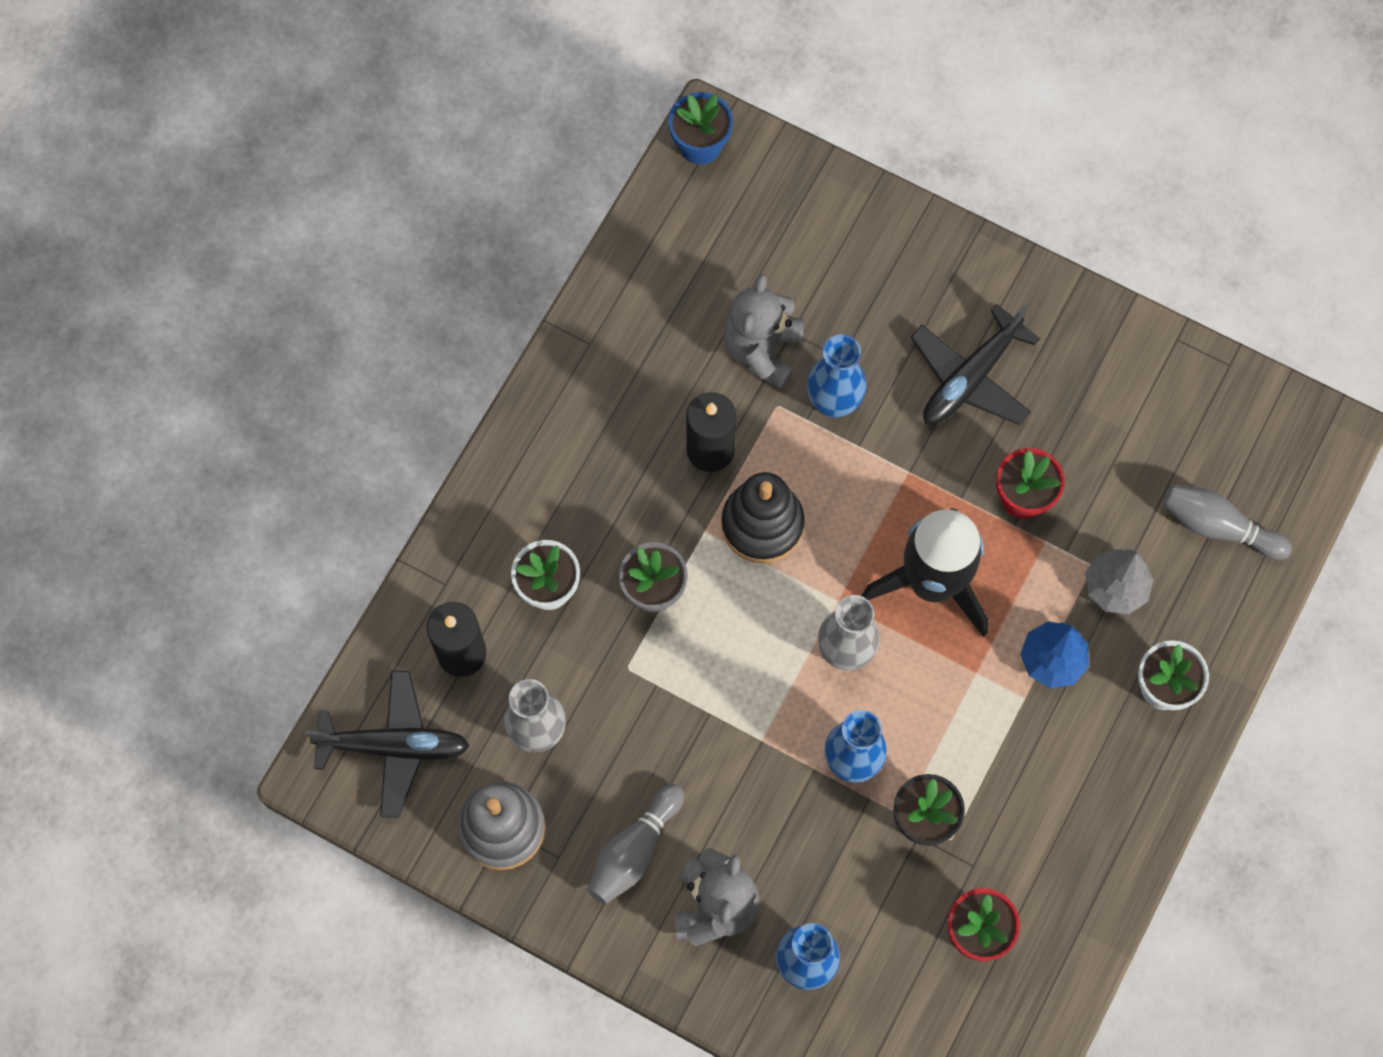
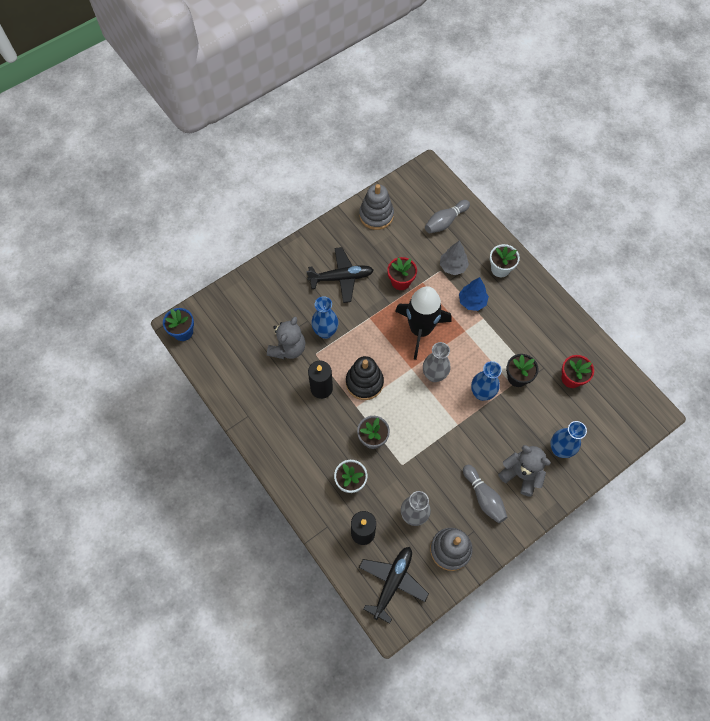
camera: 65 degrees left, 5 degrees down
(762, 350) = (288, 348): grey teddy bear -> grey teddy bear turned 105 degrees counterclockwise
(970, 378) = (341, 278): black plane -> black plane turned 75 degrees counterclockwise
(1155, 381) = (376, 215): none -> grey stacking toy

